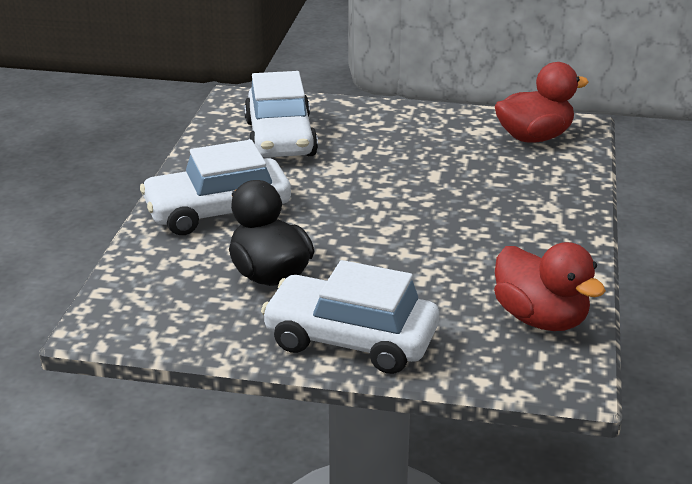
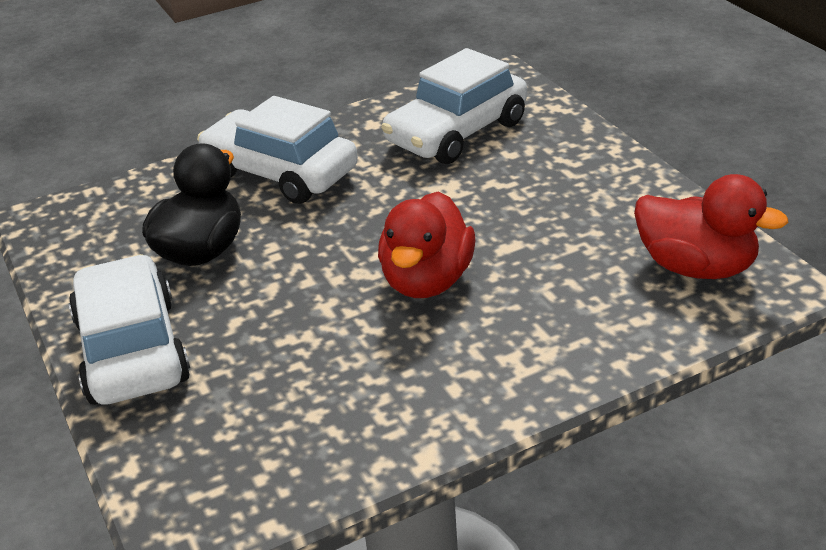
camera: 55 degrees right, 5 degrees up
(540, 319) = (288, 455): red duck -> red duck (427, 281)

